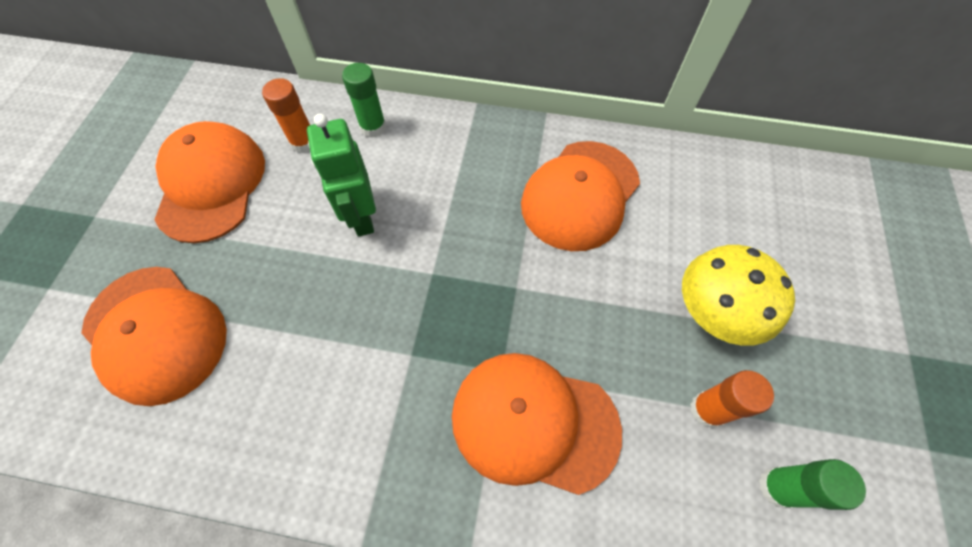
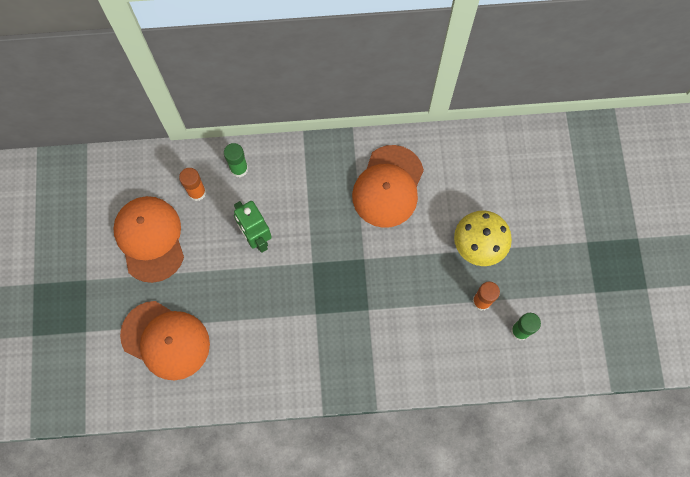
camera: 15 degrees left, 10 degrees up
(533, 422) = (392, 332): orange cap -> none

